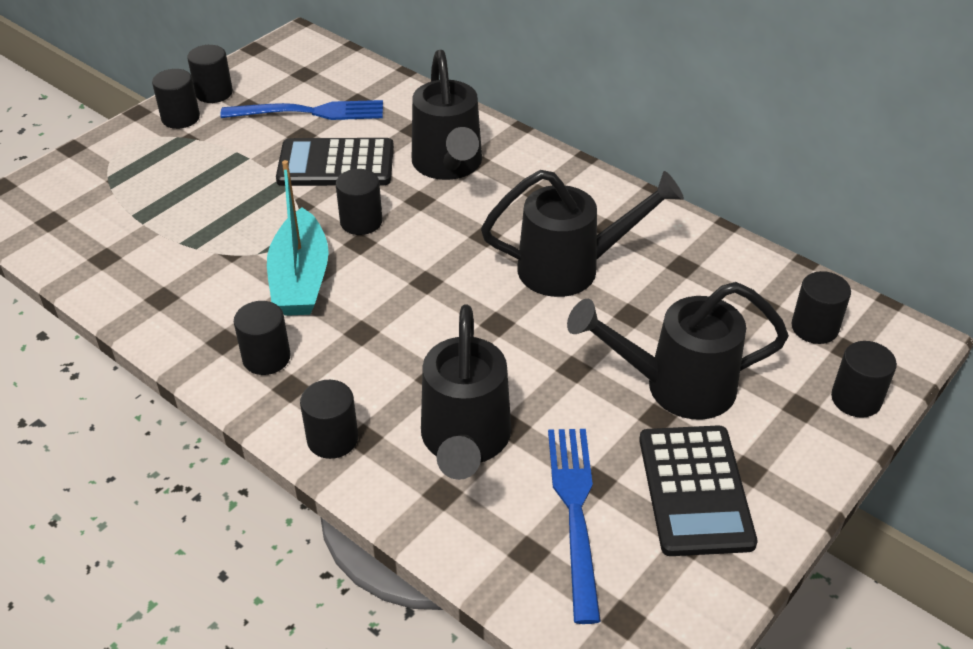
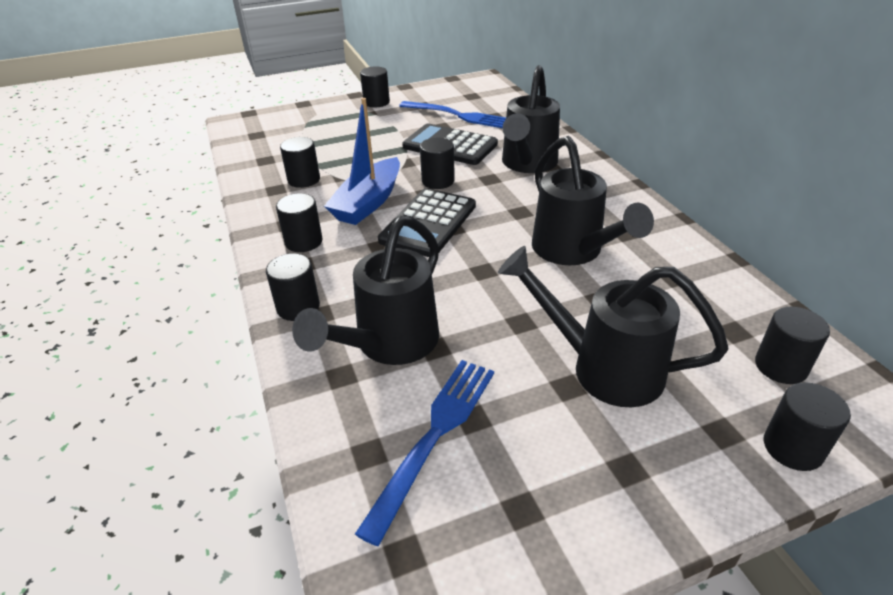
camera: 30 degrees right, 5 degrees down
(214, 93) = (407, 94): black cylinder -> black cylinder (304, 180)
(300, 278) = (368, 202): turquoise boat -> blue boat
(571, 268) = (573, 251): black watering can -> black watering can turned 45 degrees clockwise
(695, 490) = (560, 465): black calculator -> black calculator (428, 223)

